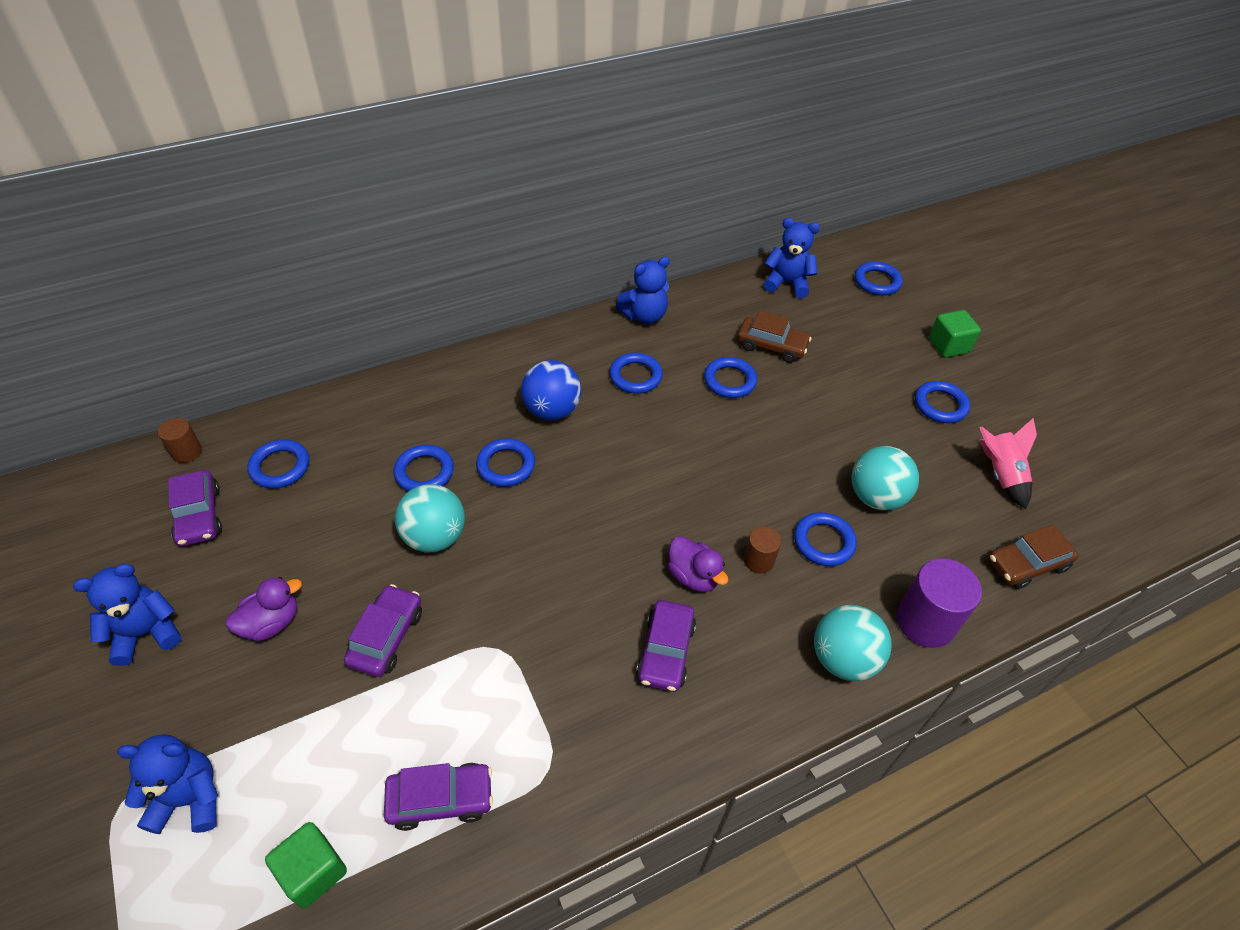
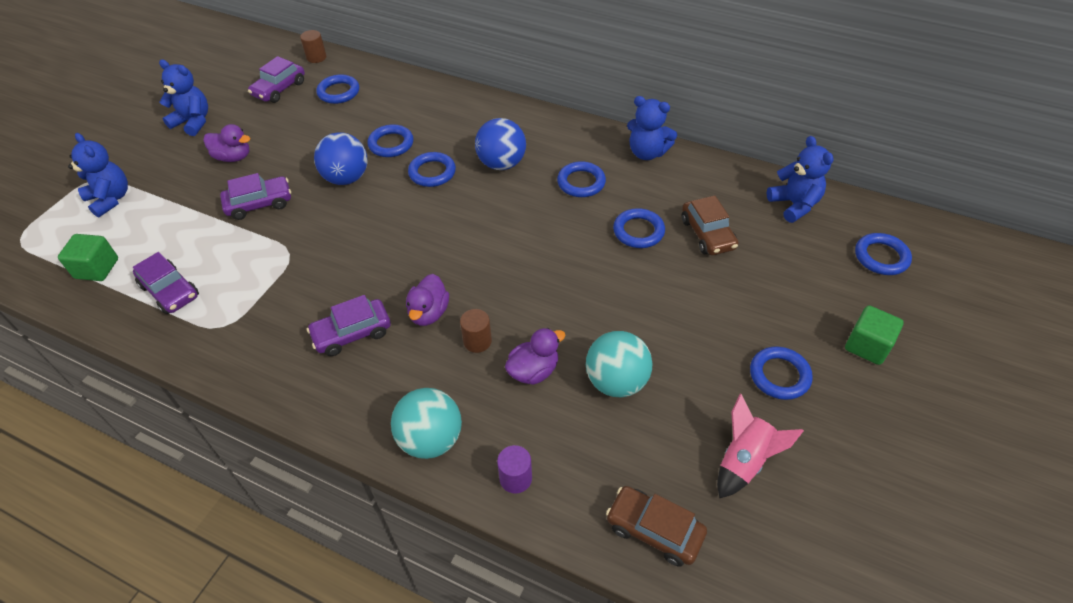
camera: 55 degrees right, 0 degrees up
(434, 537) = (346, 178): turquoise ball -> blue ball
(823, 542) = (533, 371): blue ring -> purple duck
(925, 621) = (515, 478): purple cylinder -> purple cylinder, size x0.55

